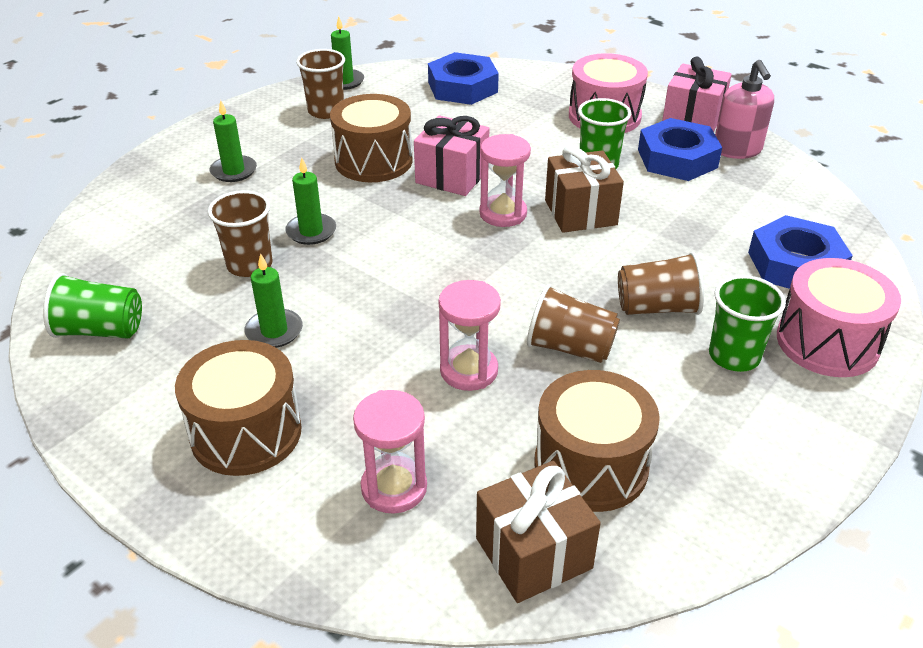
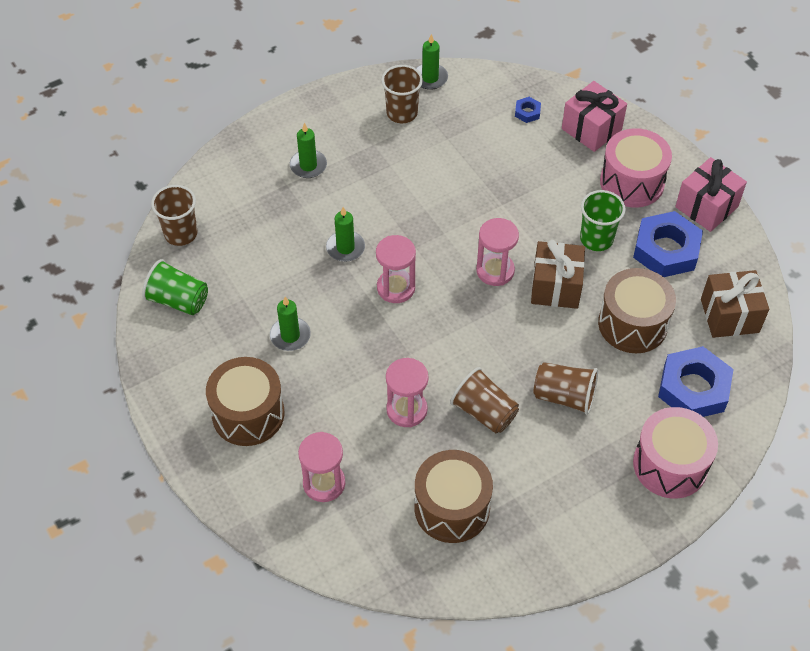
camera: 20 degrees right, 15 degrees up
(249, 265) = (292, 269): brown cup -> brown cup (181, 234)
(373, 161) = (418, 184): brown drum -> brown drum (632, 324)
(392, 254) = (396, 288): none -> pink hourglass
(452, 176) = (473, 218): pink gift -> pink gift (591, 129)
(462, 87) = (527, 112): blue nut -> blue nut, size x0.44
(533, 553) = (388, 555): brown gift -> brown gift (729, 315)
(734, 356) = (595, 455): green cup -> none
(737, 150) = (723, 254): pink soap dispenser -> none

